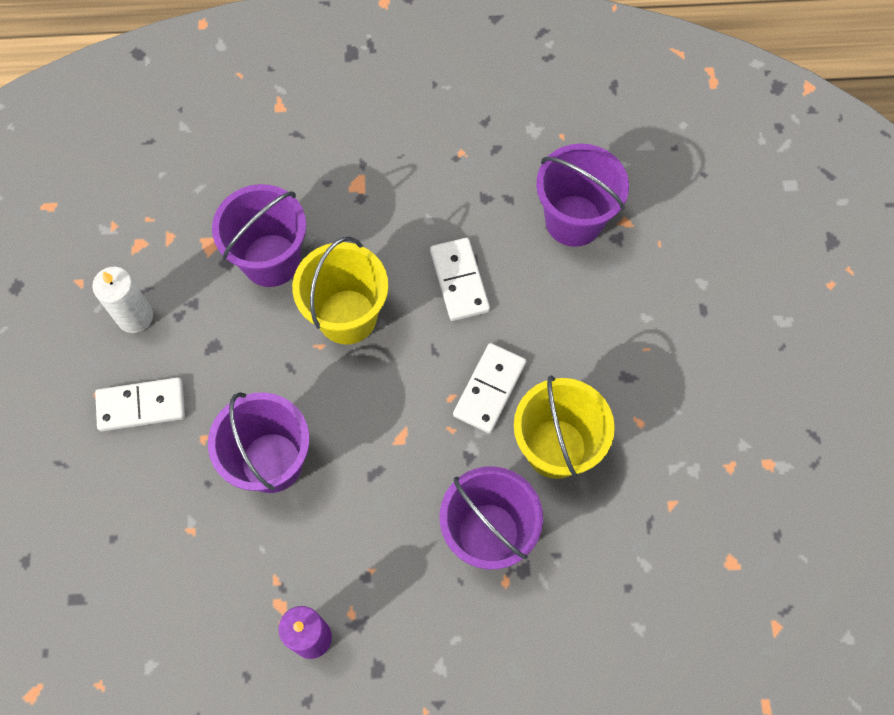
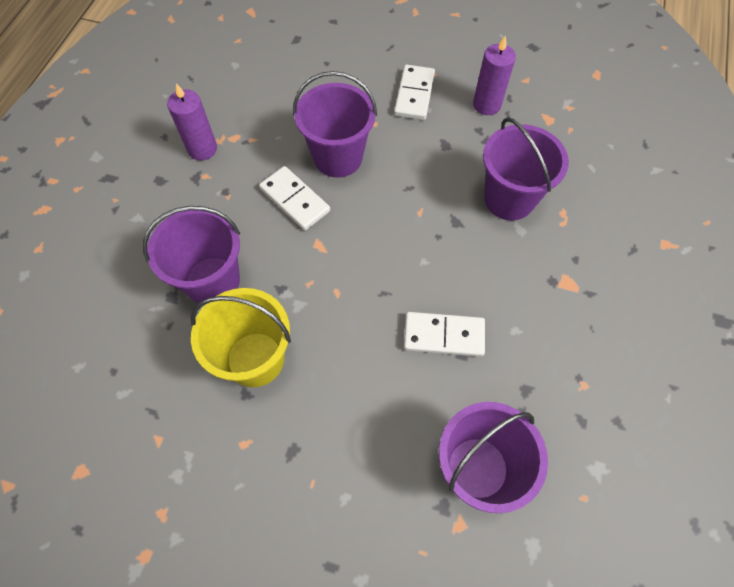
camera: 110 degrees right, 5 degrees down
(135, 316) = (486, 105): white candle -> purple candle
(347, 316) = (439, 238): yellow bucket -> none
(489, 389) = (331, 325): white domino -> white domino (294, 200)

